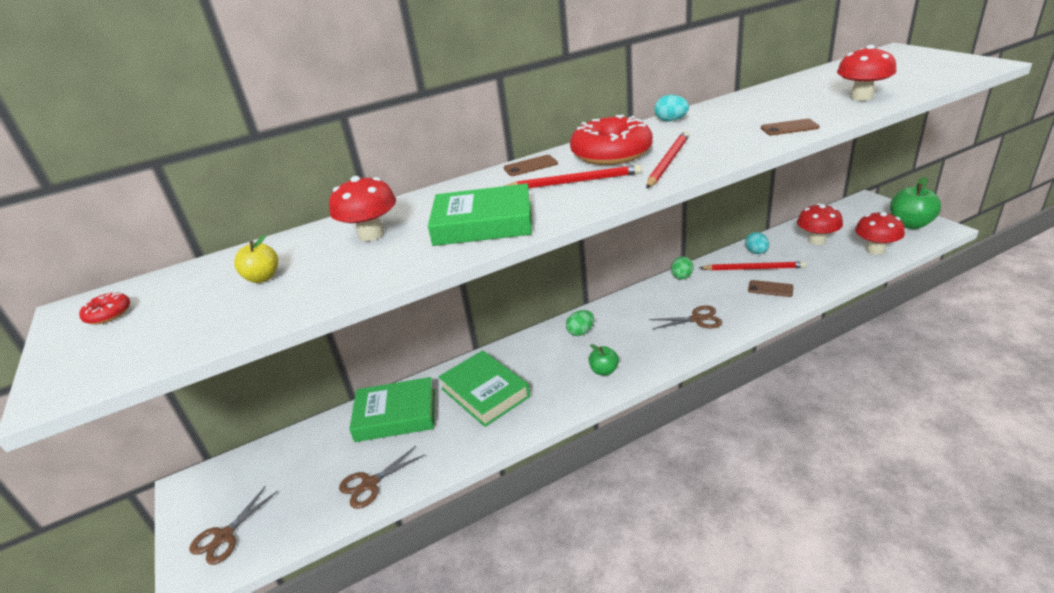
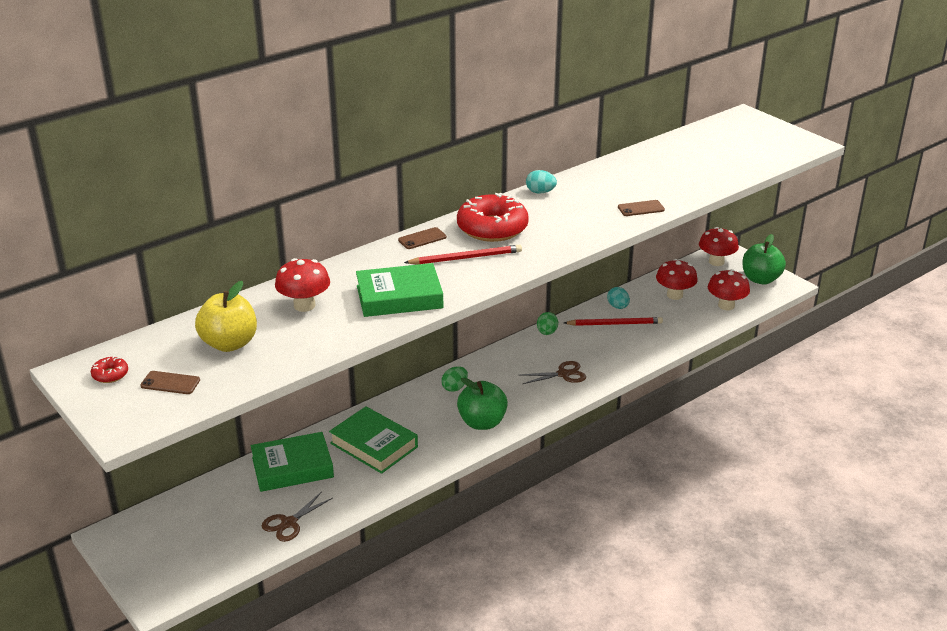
camera: 15 degrees left, 0 degrees up
(224, 536) = (169, 569): brown scissors -> none
(263, 278) = (229, 344): yellow apple -> yellow apple, size x1.81
(604, 371) = (482, 422): green apple -> green apple, size x1.81
(668, 162) = (542, 240): red pencil -> none
(770, 289) = (629, 344): brown phone -> brown phone (170, 383)
(861, 97) = (702, 176): red mushroom -> red mushroom (716, 262)

